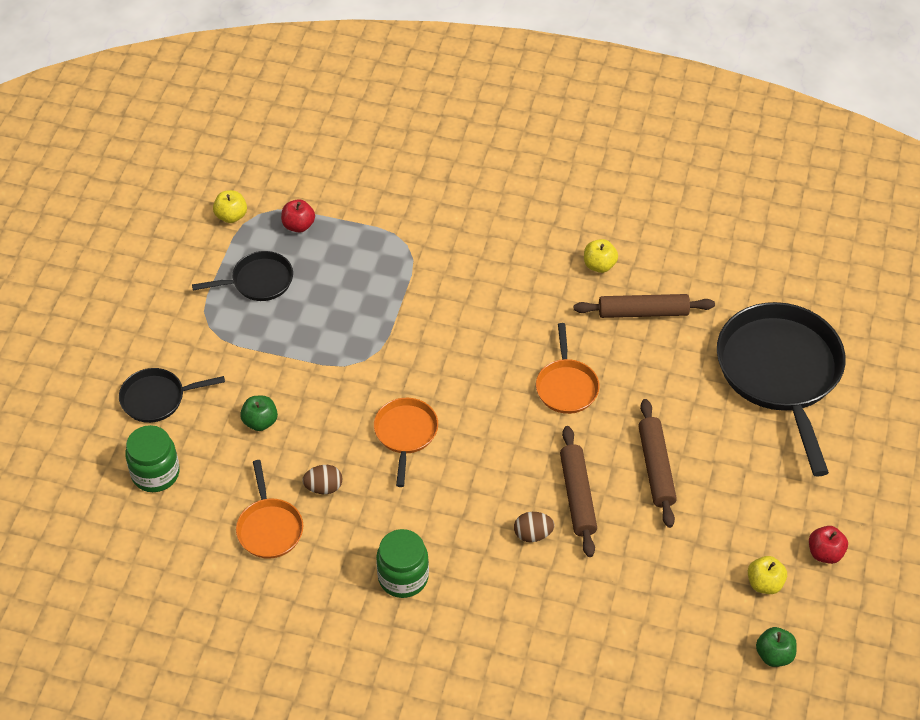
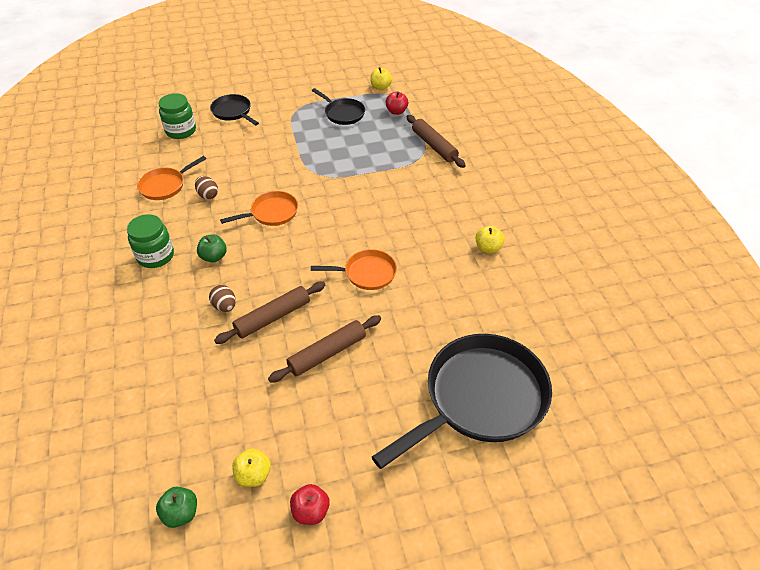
camera: 60 degrees right, 5 degrees down
(260, 422) = (241, 153): green apple -> green apple (214, 257)
(566, 386) = (366, 273): orange pan -> orange pan turned 150 degrees counterclockwise
(643, 312) = (467, 288): brown rolling pin -> brown rolling pin (434, 146)

